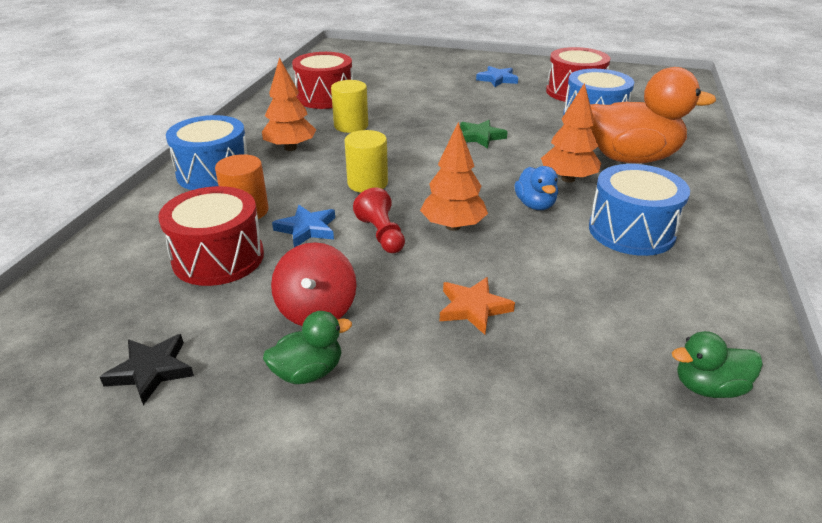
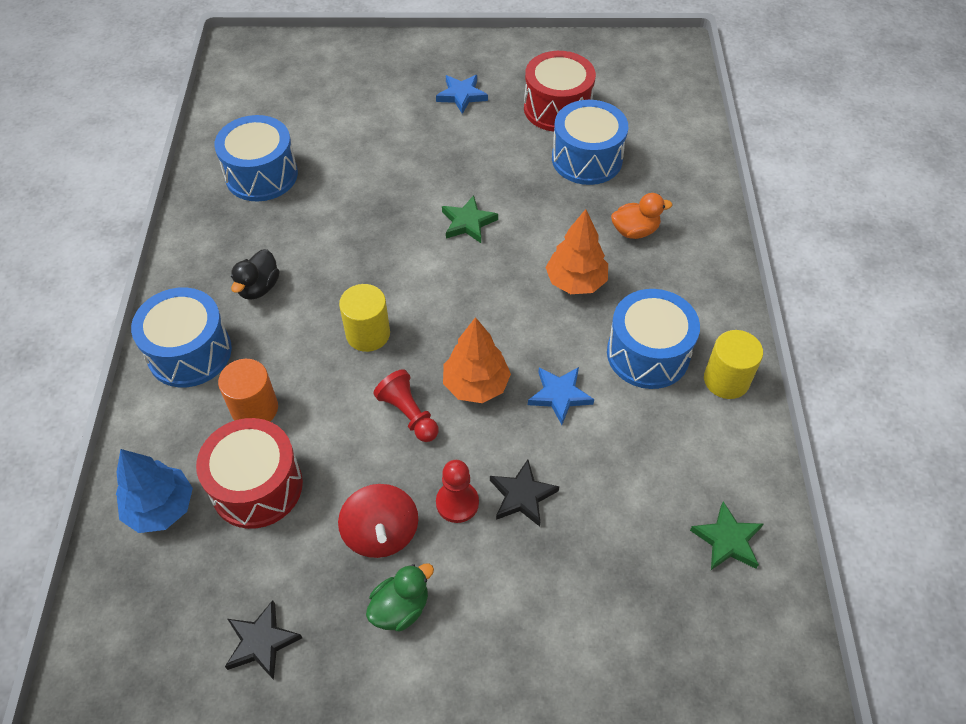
camera: 15 degrees left, 20 degrees up
(126, 257) = (161, 508): none -> blue tree
(290, 148) = (259, 287): orange tree -> black duck
(307, 229) = (330, 423): blue star -> blue star (559, 395)
(325, 97) = (261, 175): red drum -> blue drum
(351, 126) = (314, 229): yellow cylinder -> yellow cylinder (726, 380)
(403, 301) = (457, 503): none -> red pawn
(473, 308) = (522, 496): orange star -> black star
(535, 205) = (550, 333): blue duck -> none
(631, 158) = (635, 231): orange duck -> orange duck, size x0.47
(708, 387) = (727, 540): green duck -> green star

